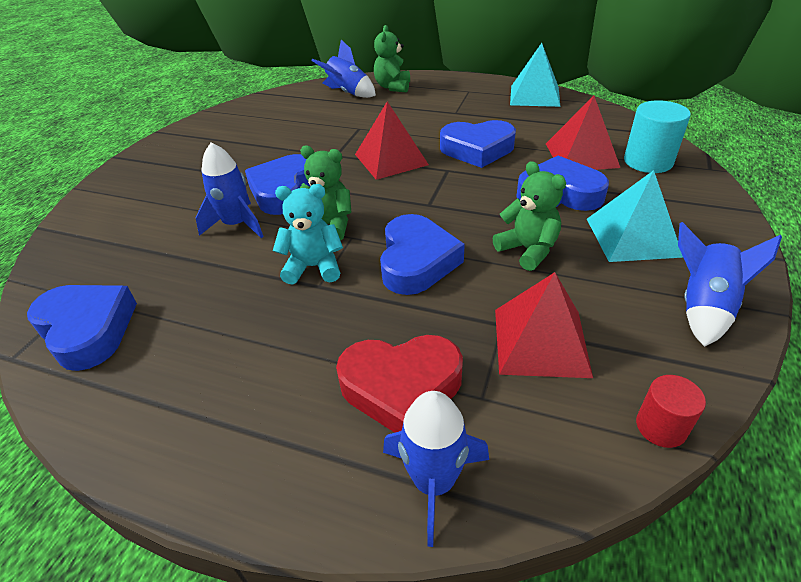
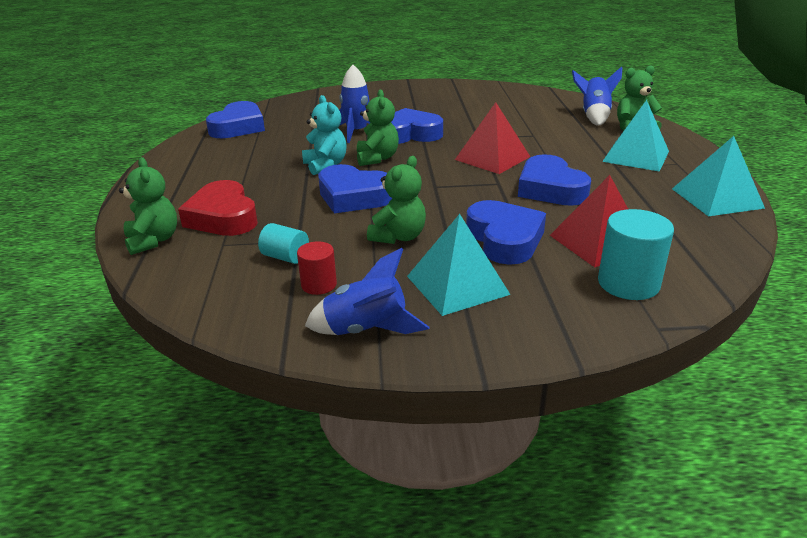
camera: 65 degrees right, 10 degrees down
(416, 261) = (354, 196): blue heart -> blue heart turned 45 degrees clockwise
(434, 482) = (153, 241): blue rocket -> green teddy bear
(443, 100) = (635, 156): none -> turquoise pyramid
(540, 341) = (285, 257): red pyramid -> turquoise cylinder
(661, 427) = (214, 314): red cylinder -> red cylinder (319, 285)

